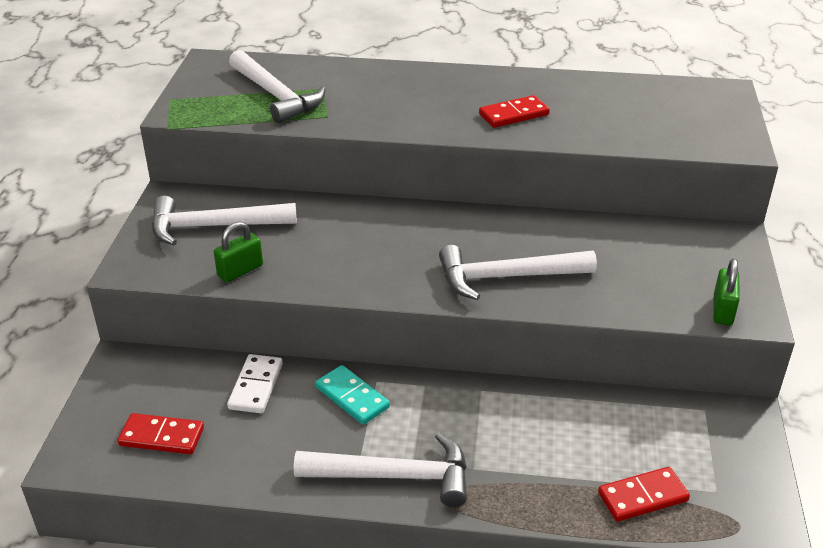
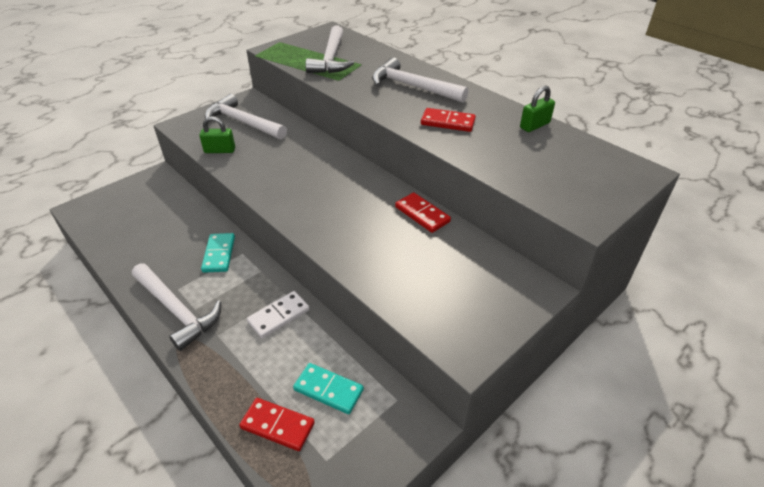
camera: 40 degrees right, 5 degrees up
(162, 437) = (120, 221): red domino -> red domino (422, 214)
(256, 386) = (188, 221): white domino -> white domino (279, 316)
(507, 277) = (342, 228): white hammer -> white hammer (413, 87)
(642, 440) = (328, 390): none -> turquoise domino
(722, 310) = (449, 334): green padlock -> green padlock (534, 125)

